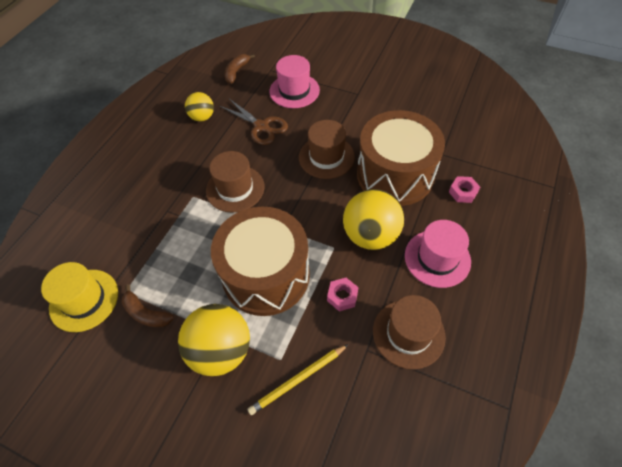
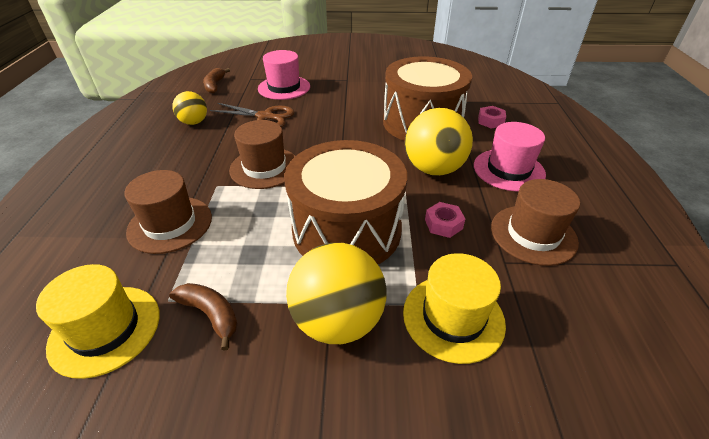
camera: 25 degrees left, 15 degrees down
(146, 313) = (210, 314): brown banana -> brown banana turned 150 degrees counterclockwise
(298, 380) = (453, 317): yellow pencil -> yellow hat
(326, 157) = (347, 124): brown hat -> brown hat (170, 224)

